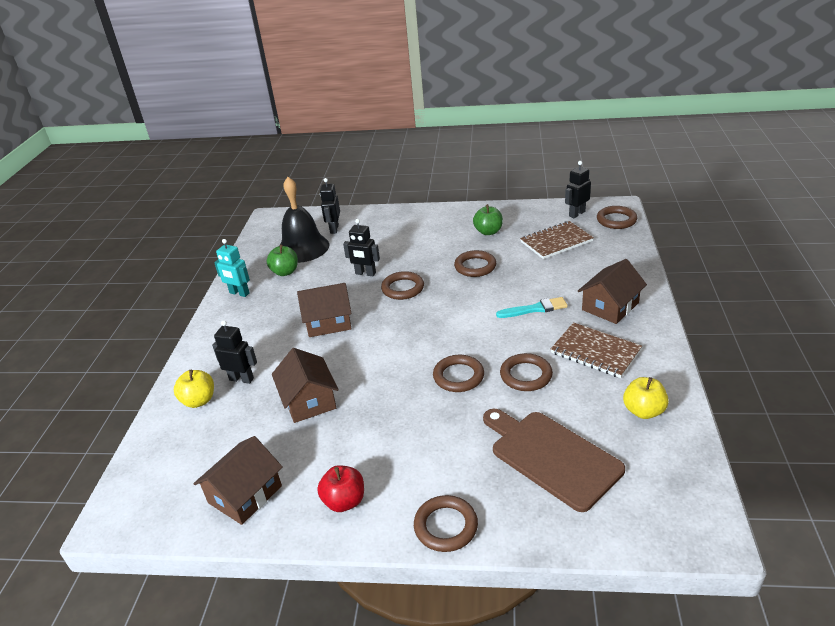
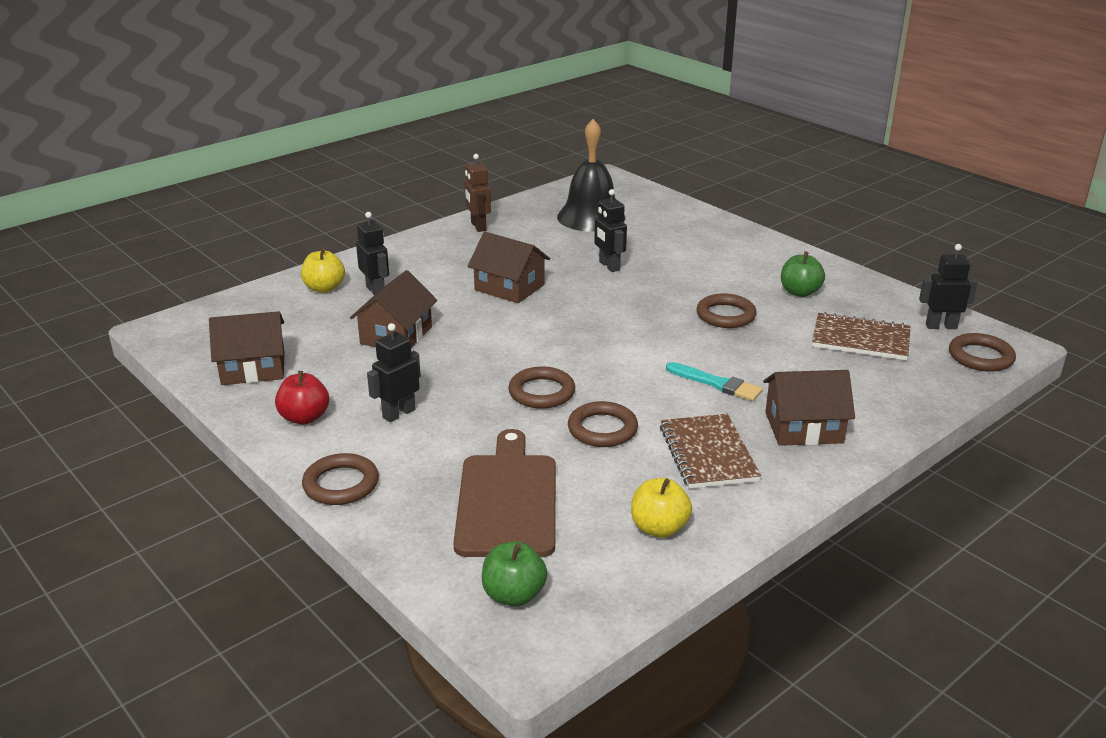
camera: 40 degrees right, 5 degrees down
(239, 293) = (478, 226): turquoise robot -> brown robot
(285, 272) = (542, 229): green apple -> green apple (514, 595)
(334, 229) = (647, 214): black robot -> black robot (398, 413)
(403, 288) = (620, 296): brown ring -> none

